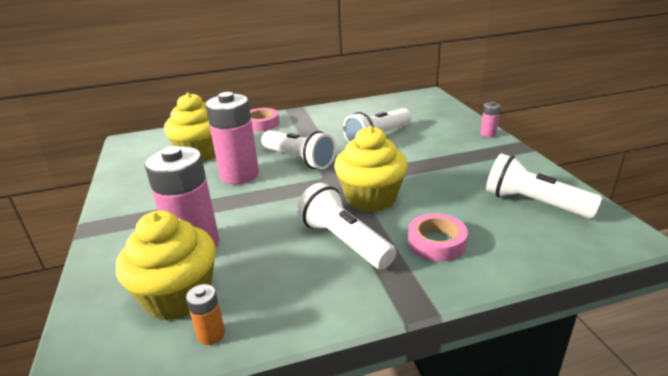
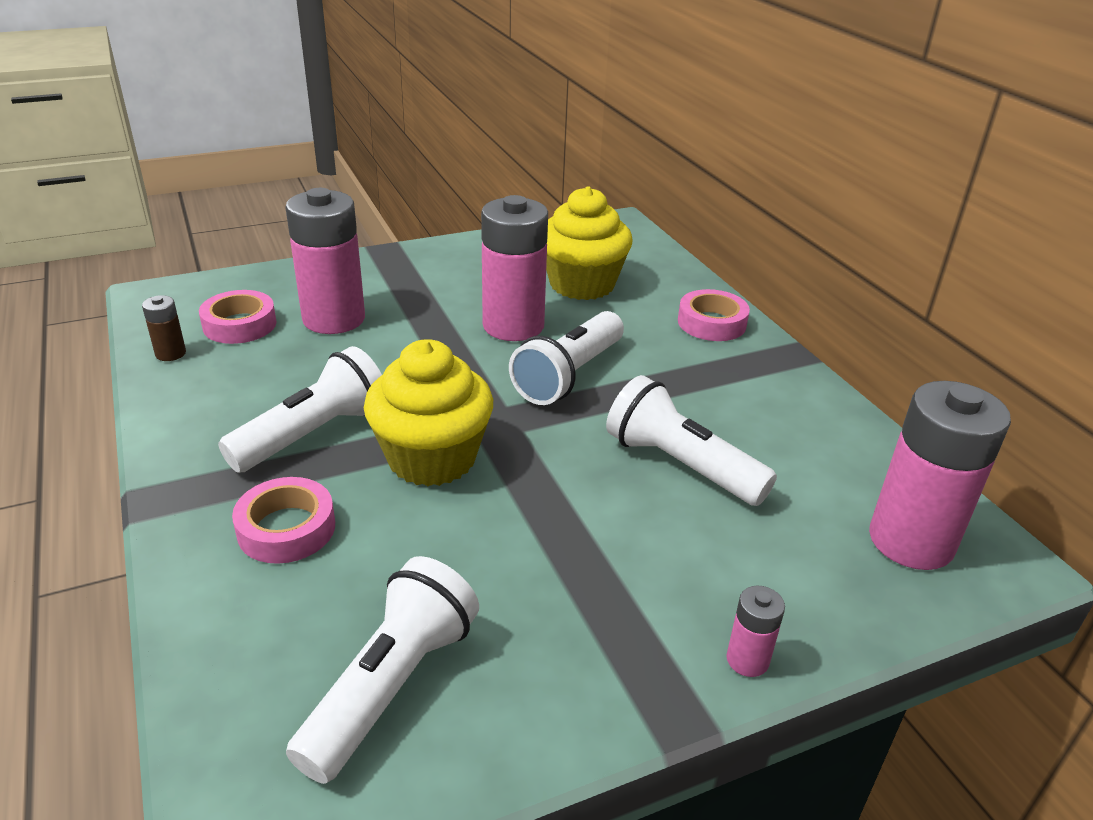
camera: 80 degrees right, 5 degrees up
(178, 296) = (240, 325): yellow cupcake -> pink tape
(211, 334) = (170, 353): orange battery -> brown battery
(421, 104) = (911, 541): none -> pink battery

